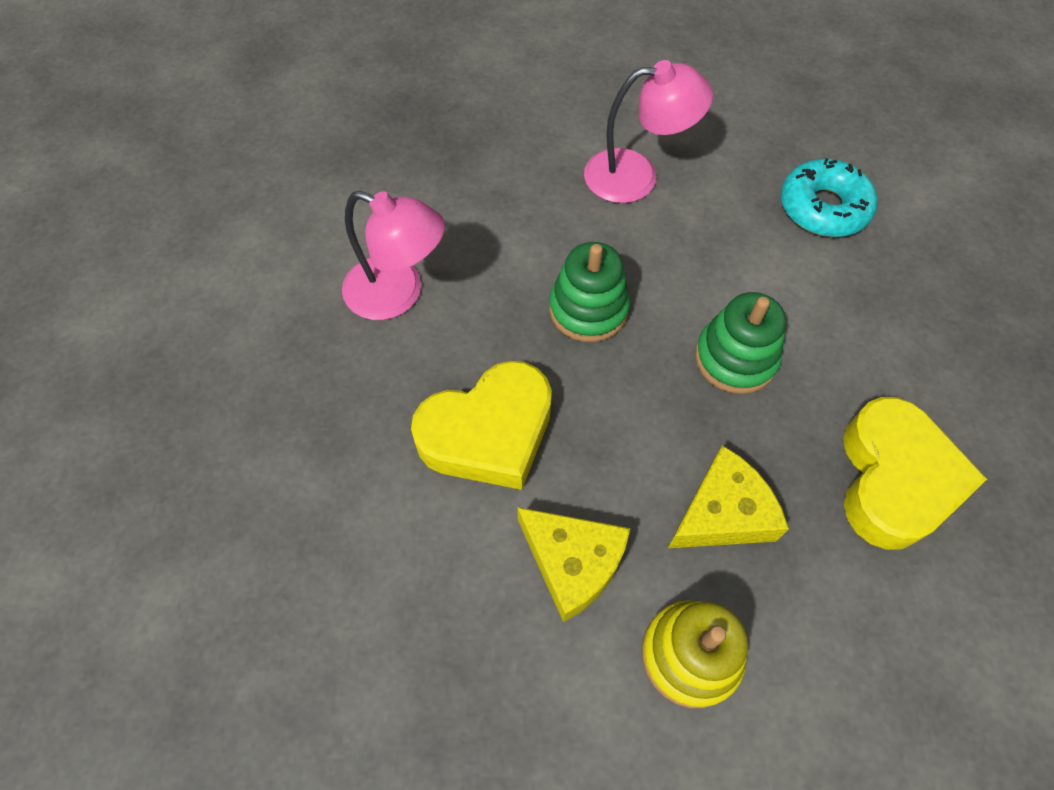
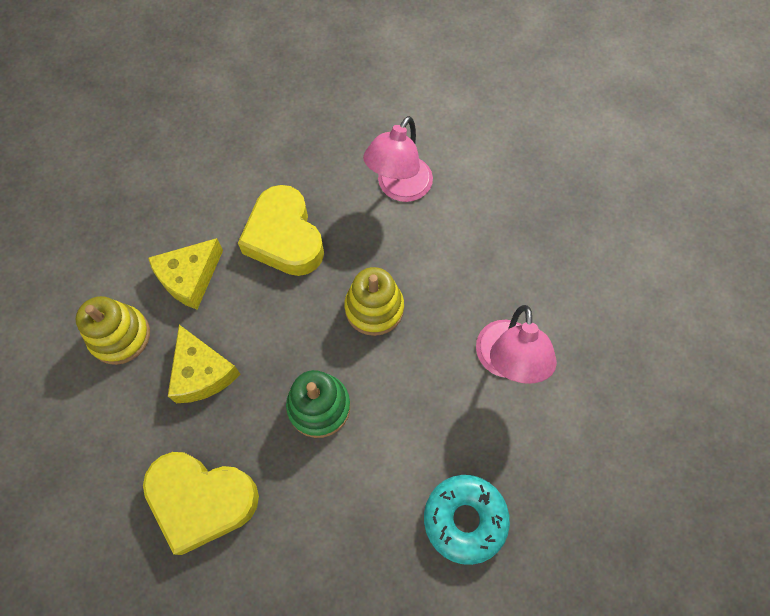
camera: 95 degrees right, 5 degrees up
(588, 309) = (374, 308): green stacking toy -> yellow stacking toy

